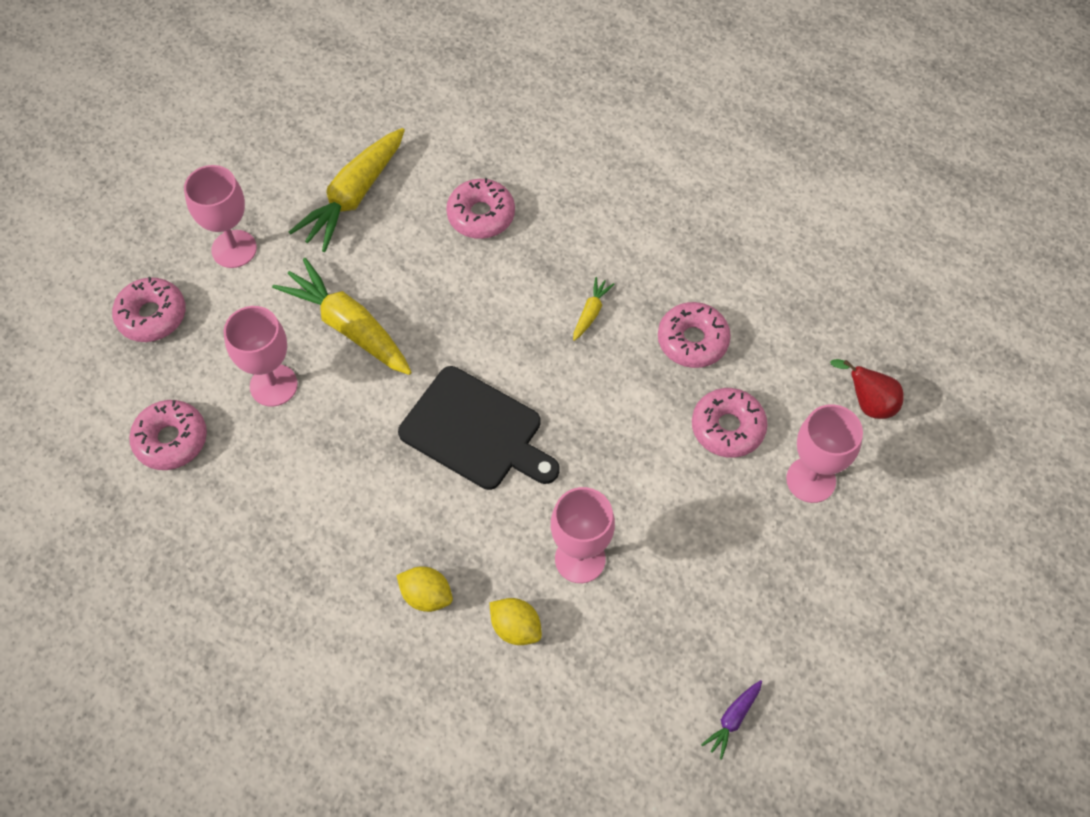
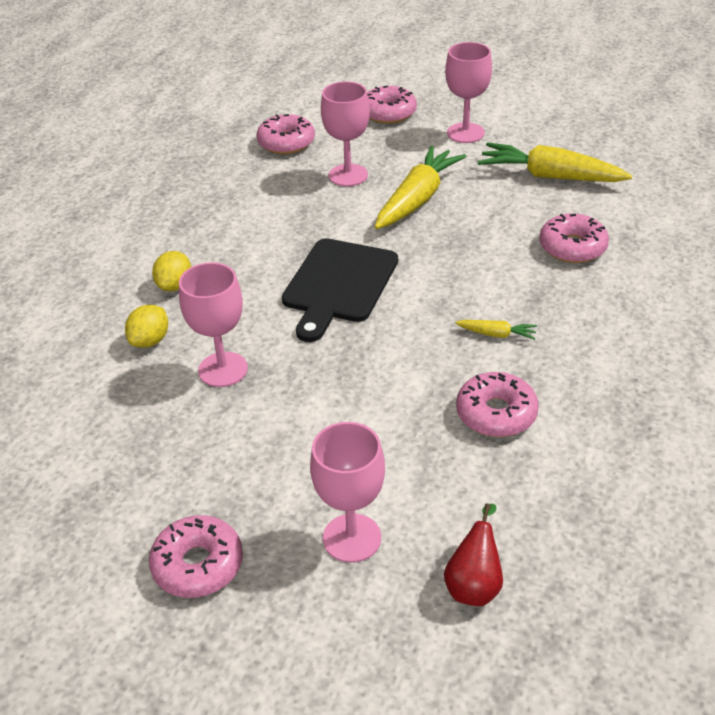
camera: 80 degrees right, 20 degrees down
(727, 428) = (397, 456): pink donut -> pink donut (198, 565)
(733, 719) = (63, 504): purple carrot -> none

